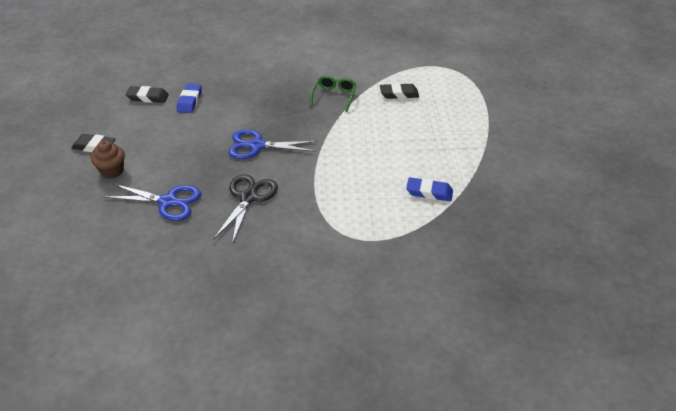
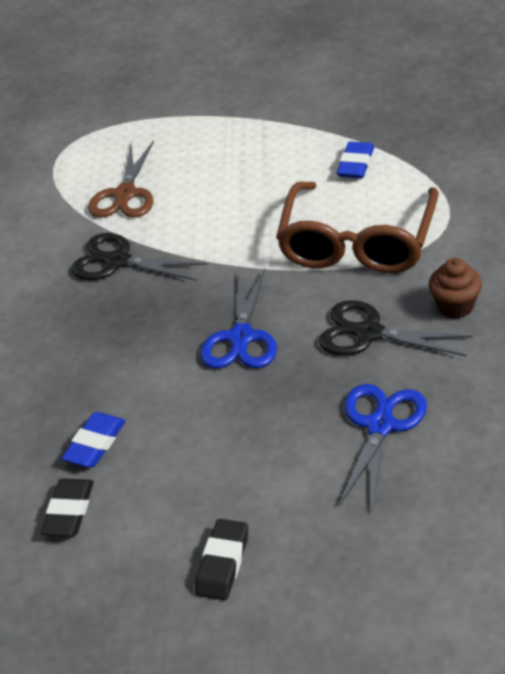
camera: 80 degrees left, 0 degrees up
(112, 171) = (299, 518): brown cupcake -> brown cupcake (455, 306)
(189, 101) = (95, 444): blue eraser -> blue eraser turned 75 degrees counterclockwise
(334, 96) = (118, 261): green glasses -> black scissors
(340, 193) = (358, 242): none -> brown glasses
(399, 94) = (125, 194): black eraser -> brown scissors

